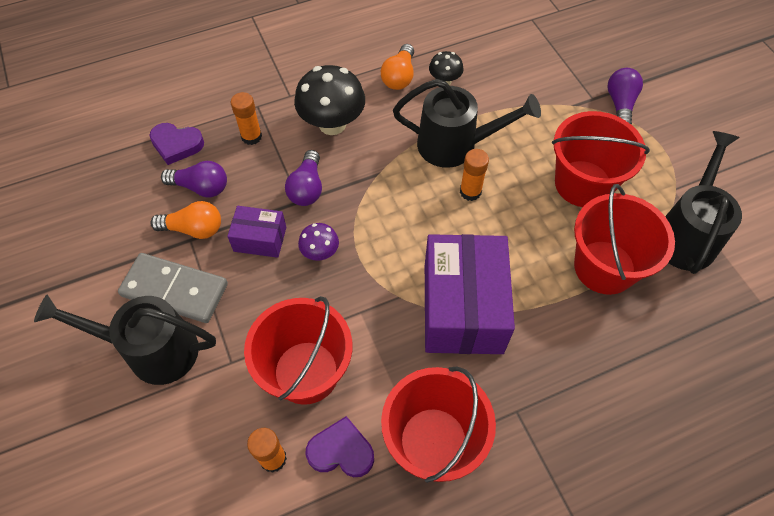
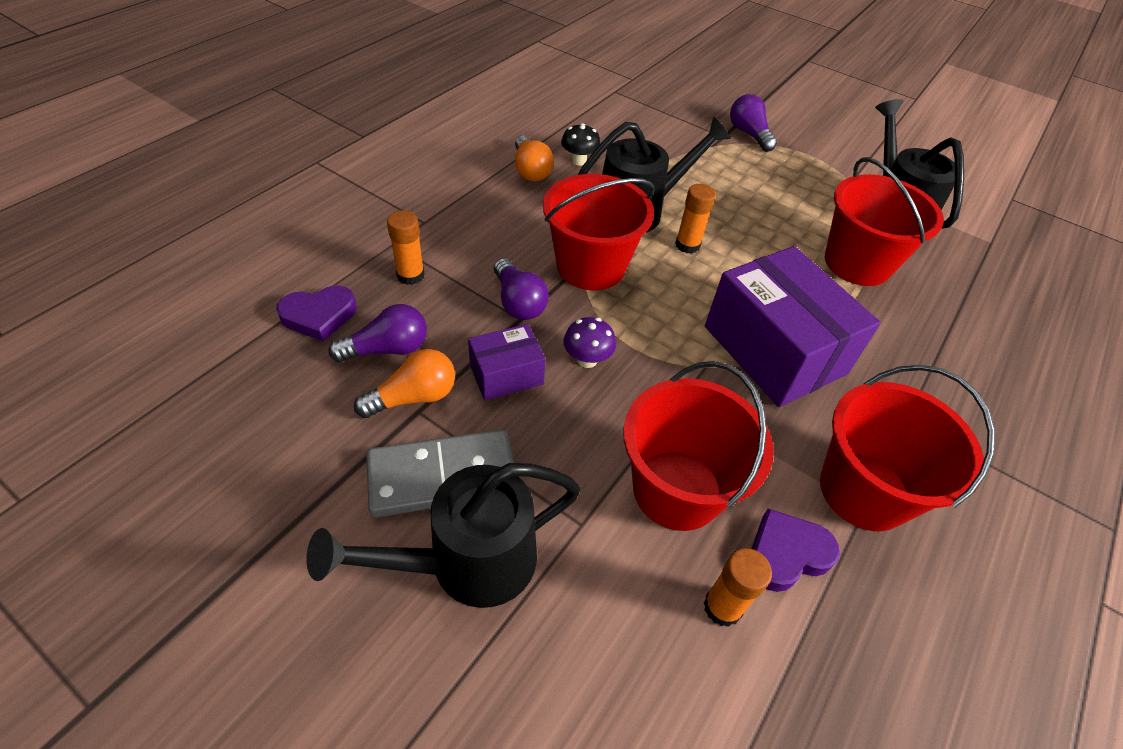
camera: 35 degrees left, 10 degrees down
(332, 124) = (495, 233): black mushroom -> none
(583, 183) = (777, 204): red bucket -> red bucket (590, 266)

